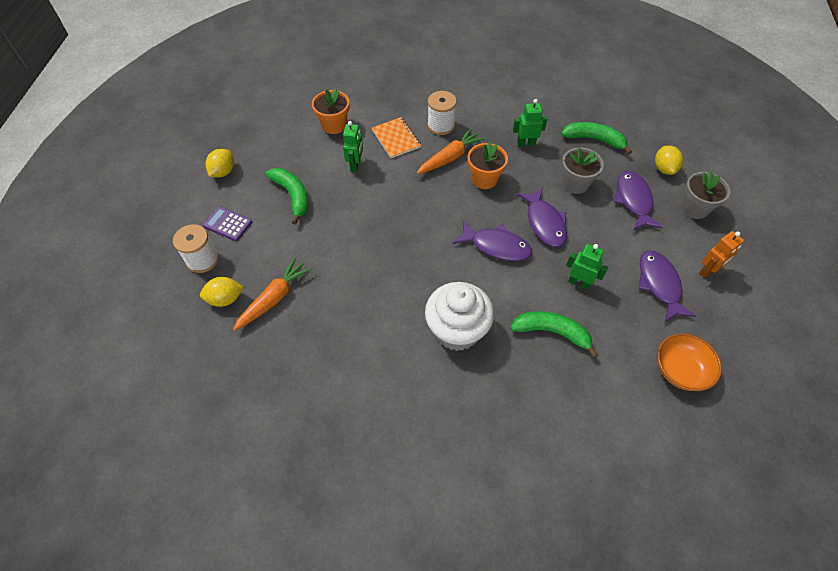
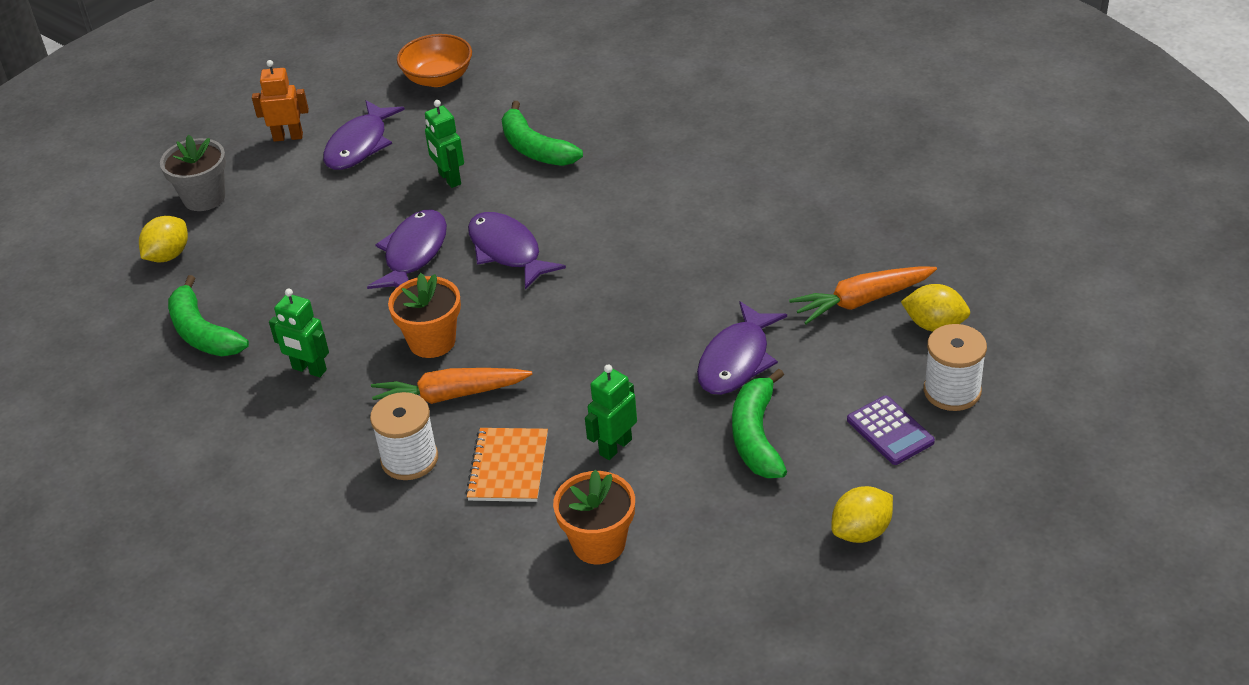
camera: 145 degrees left, 15 degrees down
(457, 330) = (644, 187): white cupcake -> none
(575, 184) = (312, 284): grey flower pot -> none
(633, 200) = (265, 235): purple fish -> purple fish (736, 360)

